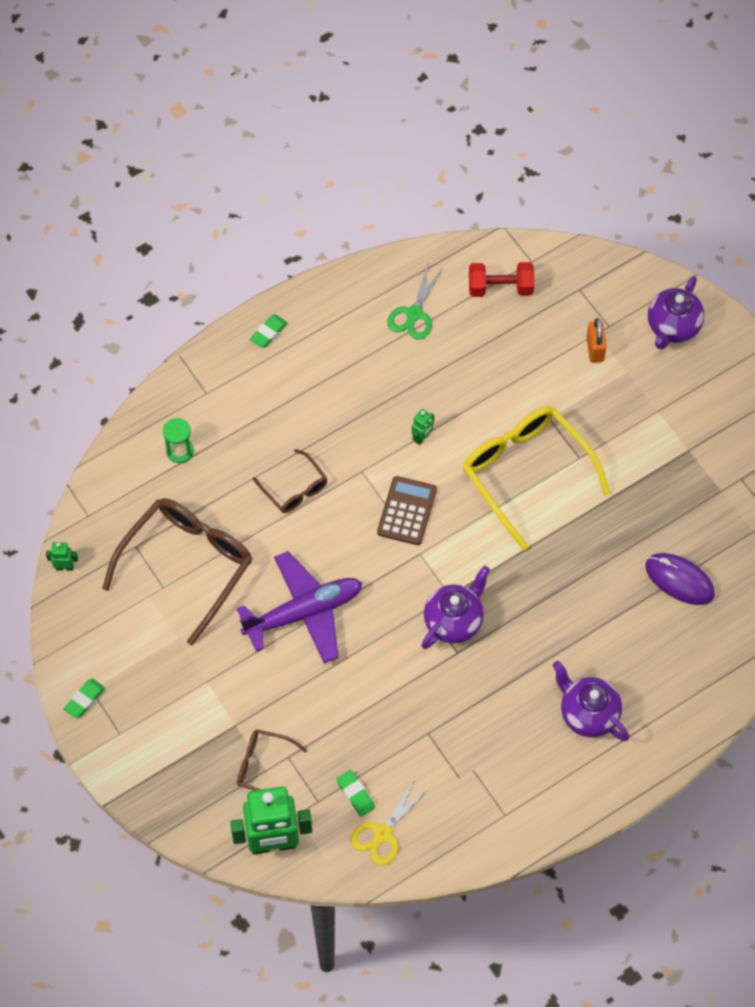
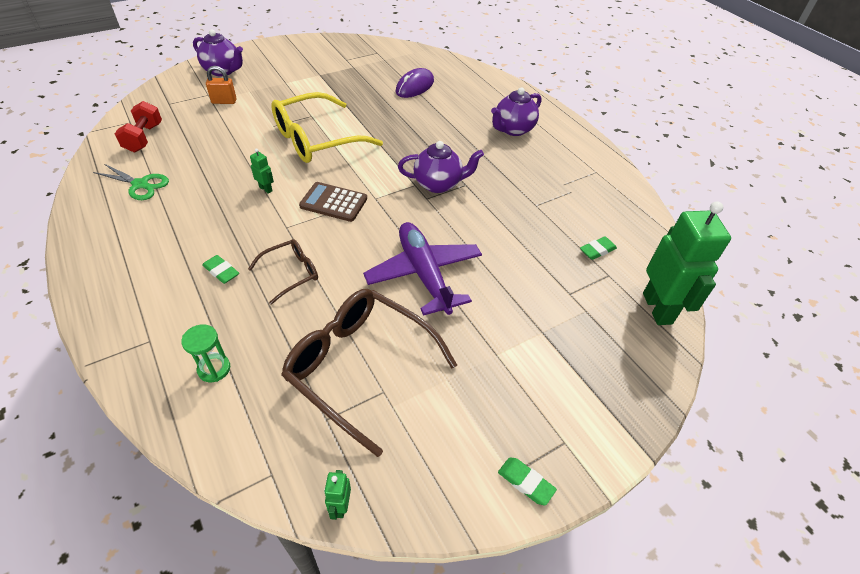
camera: 90 degrees left, 15 degrees down
(264, 766) = (582, 311): brown glasses -> none
(268, 333) = (102, 284): green eraser -> green eraser (221, 271)
(382, 833) = (628, 236): yellow scissors -> none
(454, 621) = (438, 184): purple teapot -> purple teapot turned 135 degrees clockwise

